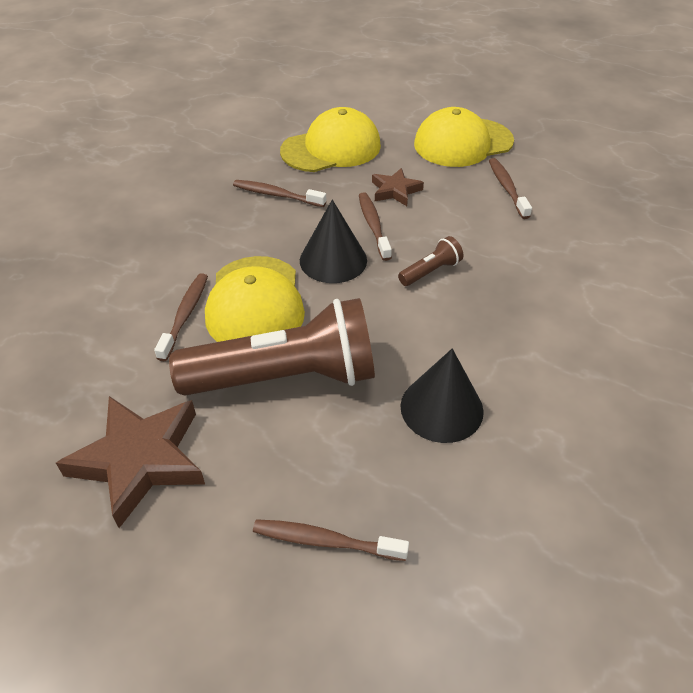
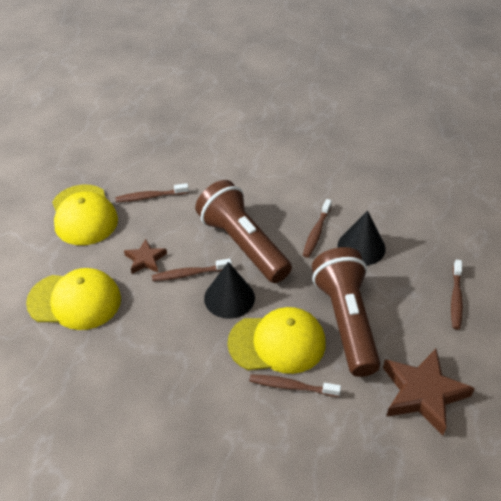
camera: 90 degrees left, 0 degrees up
(276, 195) = (142, 337): brown toothbrush -> brown toothbrush (316, 232)
(331, 148) = (74, 301): yellow cap -> yellow cap turned 120 degrees clockwise
(430, 271) = (242, 244): brown flashlight -> brown flashlight, size x2.45

